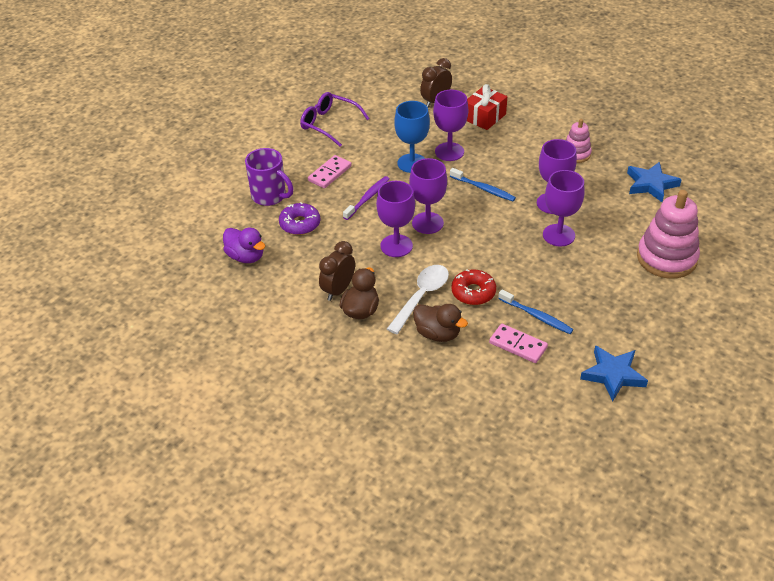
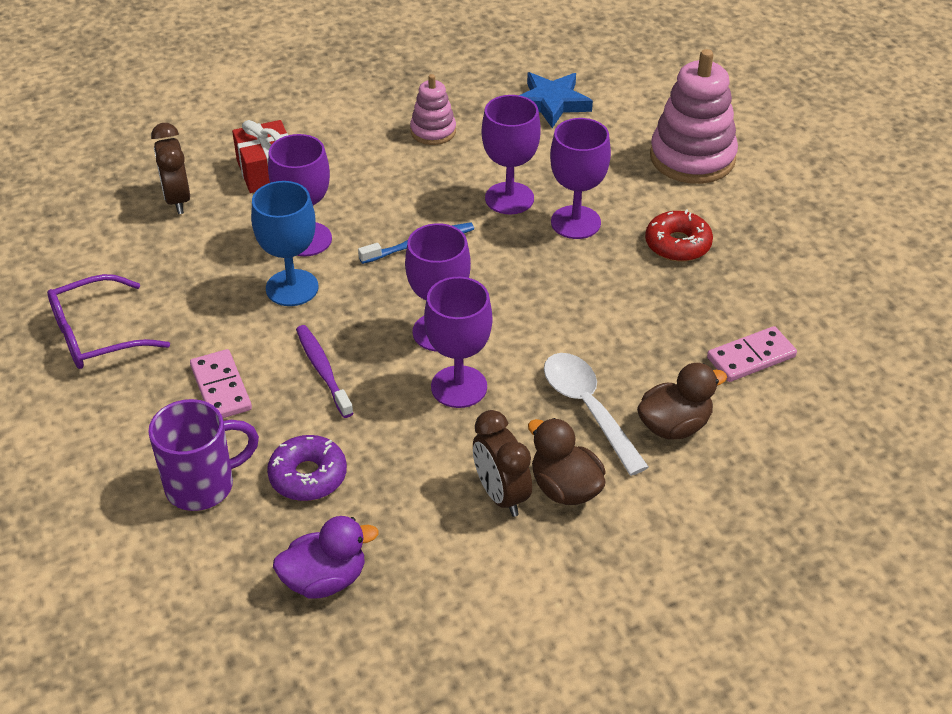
camera: 60 degrees left, 0 degrees up
(473, 292) = (620, 352): red donut -> red donut (677, 244)
(536, 316) = (710, 315): blue toothbrush -> none
(613, 375) = (858, 299): blue star -> none

